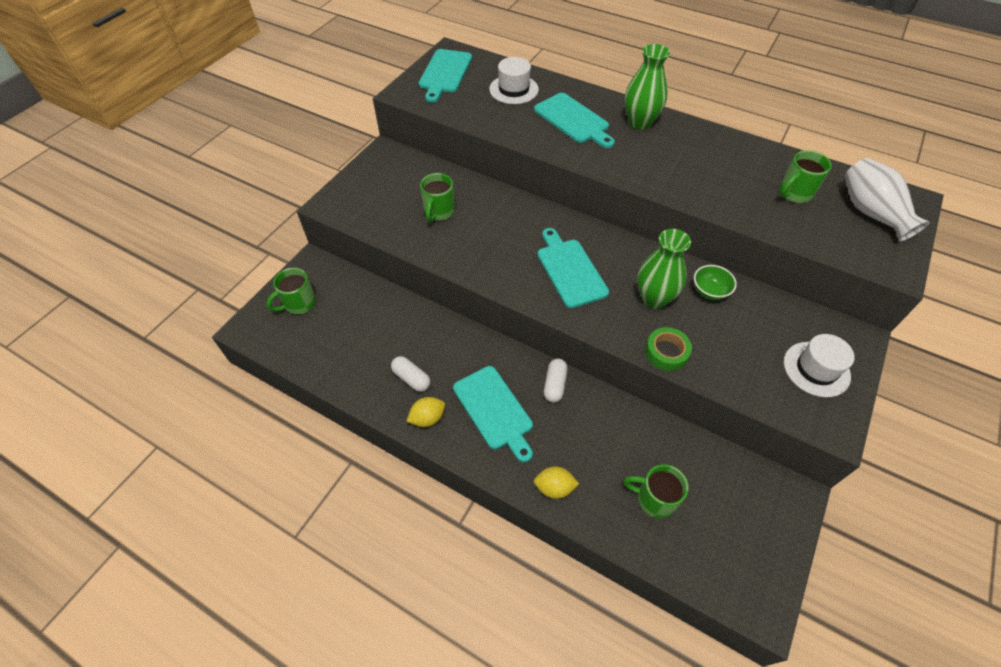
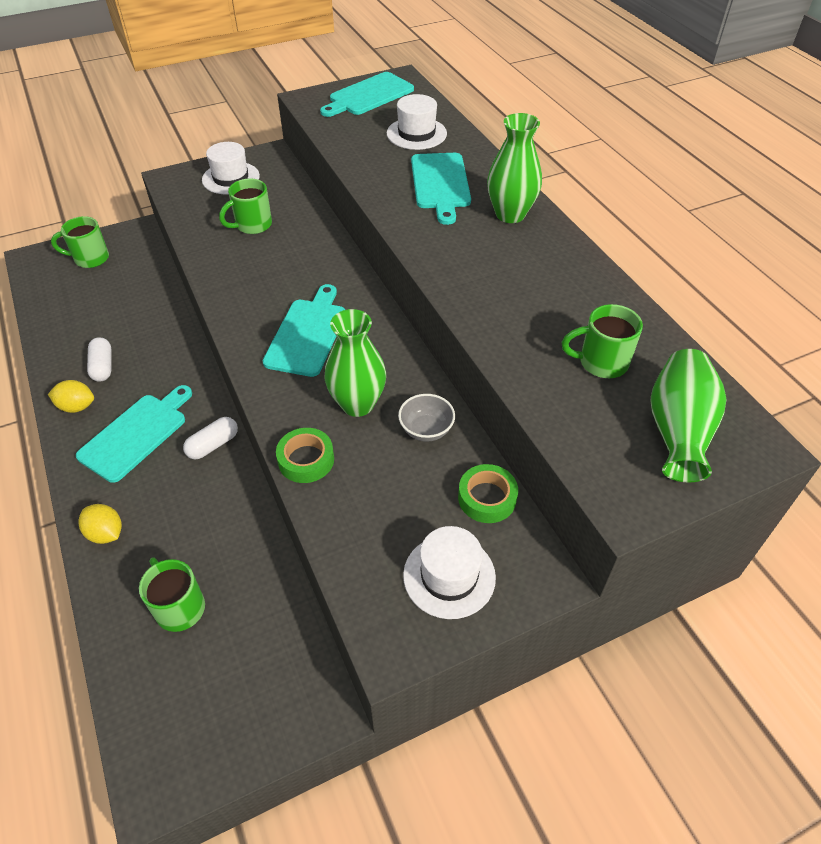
camera: 35 degrees right, 5 degrees down
(377, 183) = (231, 178): none -> white hat
(494, 410) = (136, 434): turquoise cutting board -> turquoise cutting board turned 150 degrees counterclockwise
(709, 291) = (426, 430): green bowl -> grey bowl
(784, 312) = (487, 498): none -> green tape
(871, 213) = (678, 431): white vase -> green vase

